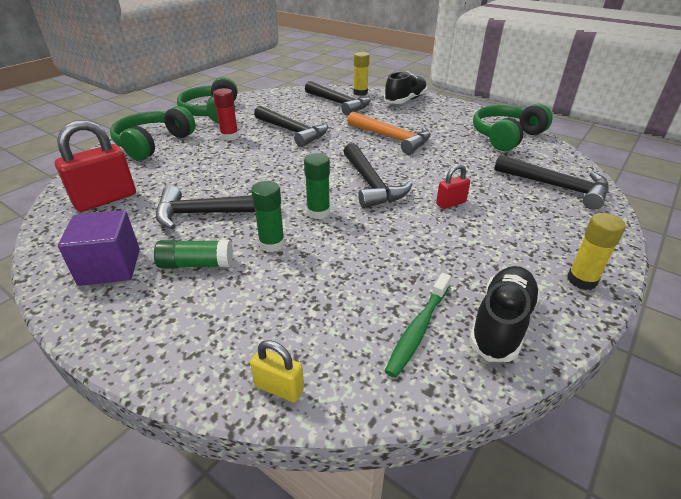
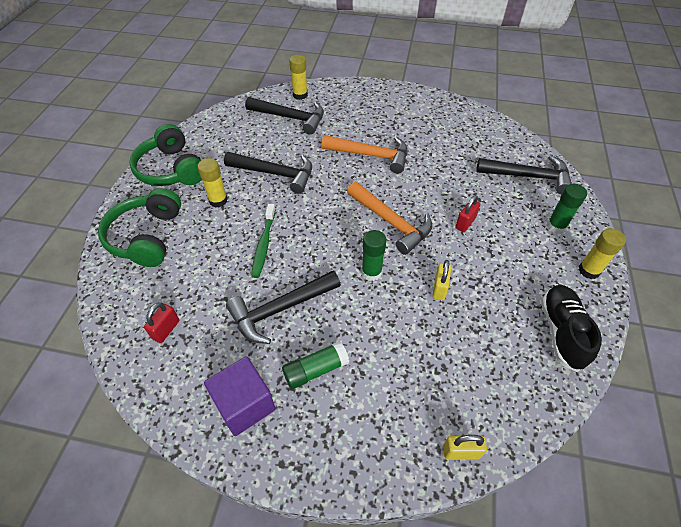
camera: 25 degrees left, 15 degrees up
(105, 199) = (166, 330): red padlock -> red padlock, size x0.52
(229, 136) = (218, 200): red glue stick -> yellow glue stick
(272, 244) = (360, 323): green glue stick -> green glue stick (556, 226)
(370, 184) = (391, 222): black hammer -> orange hammer
(379, 243) = (439, 288): none -> yellow padlock
(405, 100) = (349, 96): black shoe -> none
(418, 329) = (515, 360): green toothbrush -> green toothbrush (264, 244)
(506, 136) = (462, 124): green headphones -> none

